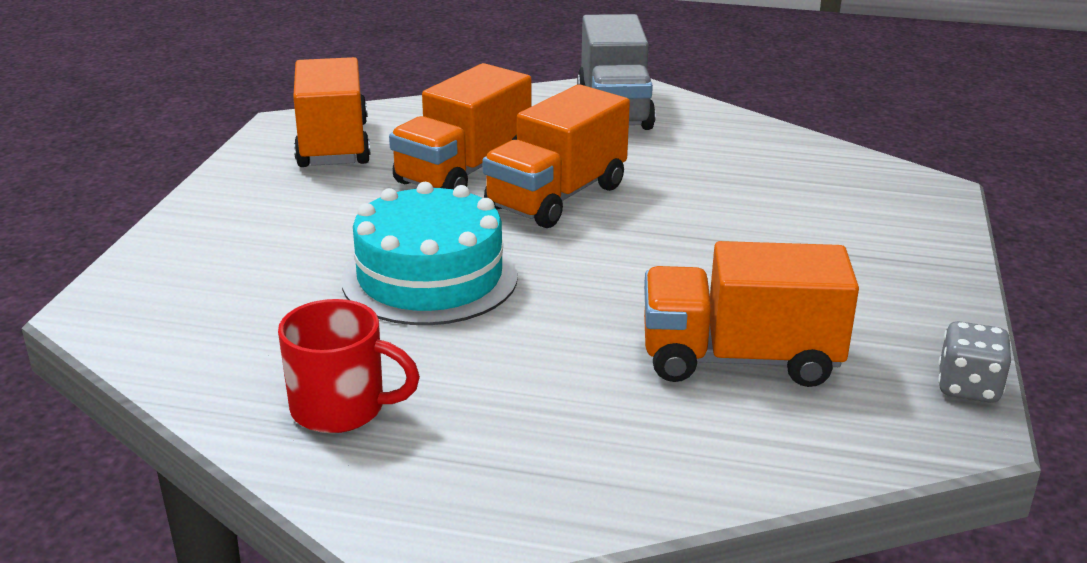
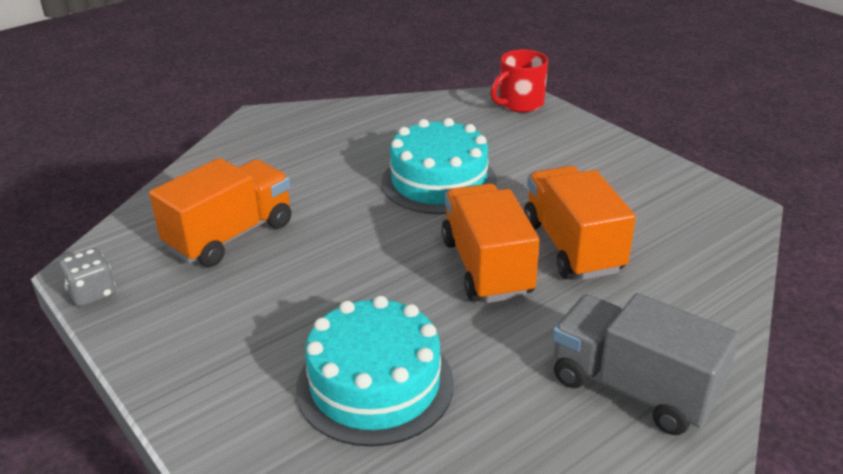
camera: 130 degrees right, 5 degrees up
(333, 144) = (678, 212): orange truck -> none
(341, 408) = (358, 125): red mug -> red mug (520, 104)
(774, 188) = (375, 385): none -> turquoise cake

